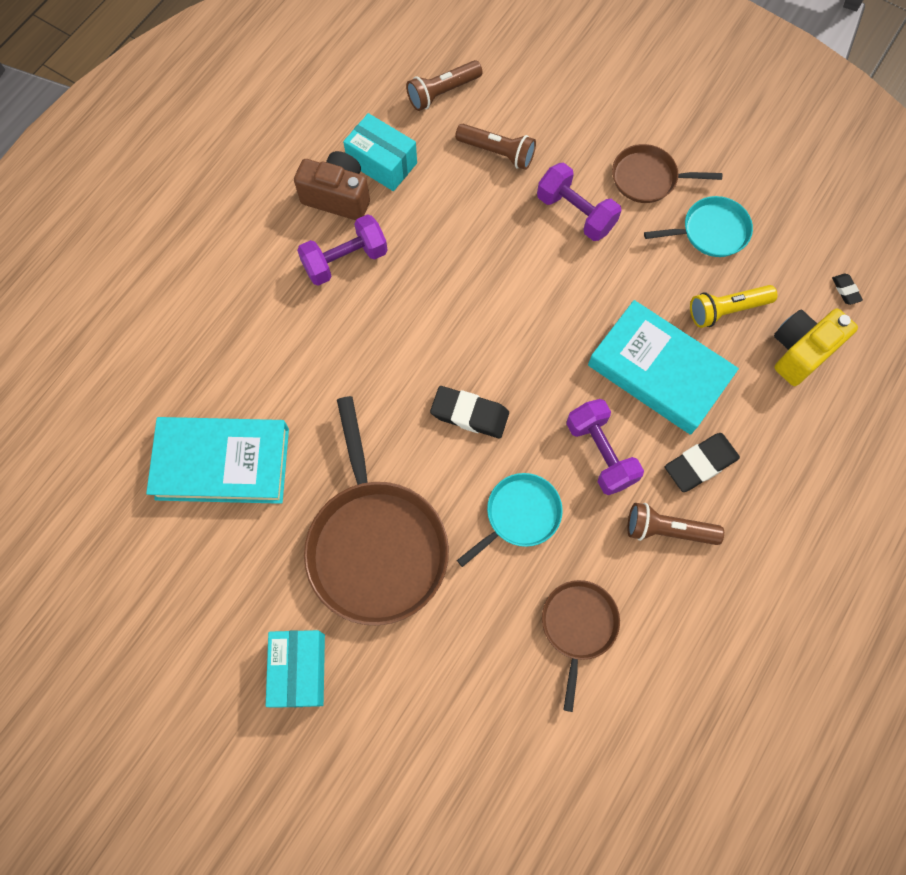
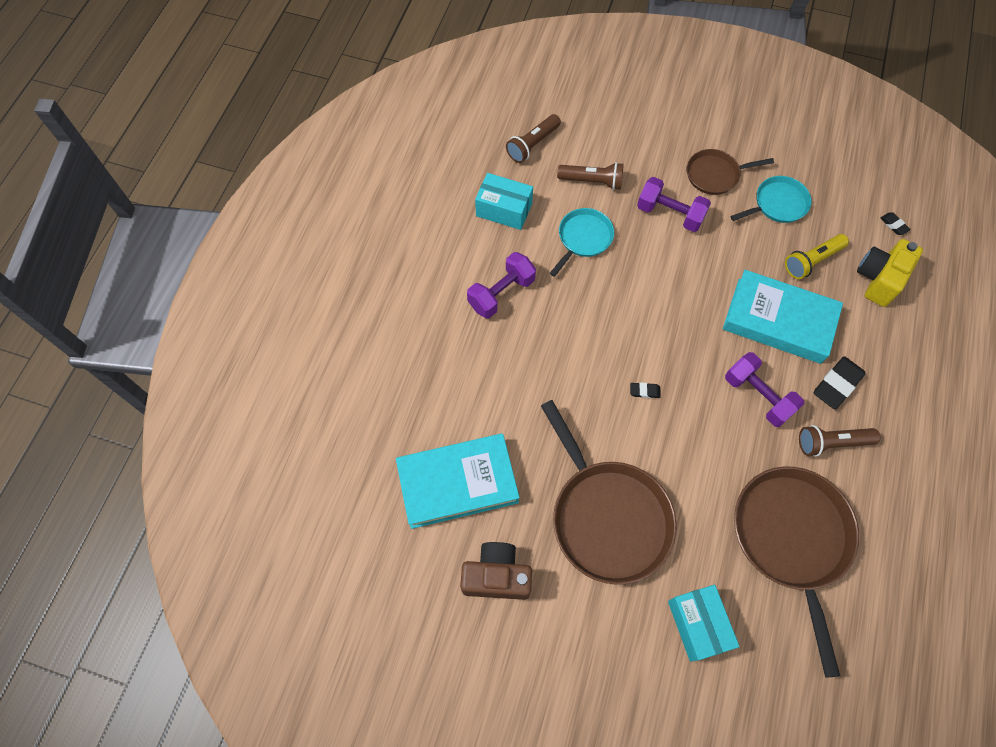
camera: 15 degrees left, 5 degrees down
(299, 670) = (581, 638): turquoise box -> turquoise box (698, 624)
(338, 197) = (478, 244): brown camera -> brown camera (496, 576)
(469, 414) = (644, 391): black eraser -> black eraser, size x0.50
(520, 515) = (713, 461): turquoise pan -> turquoise pan (583, 238)
(578, 626) = (791, 538): brown pan -> brown pan, size x1.87

